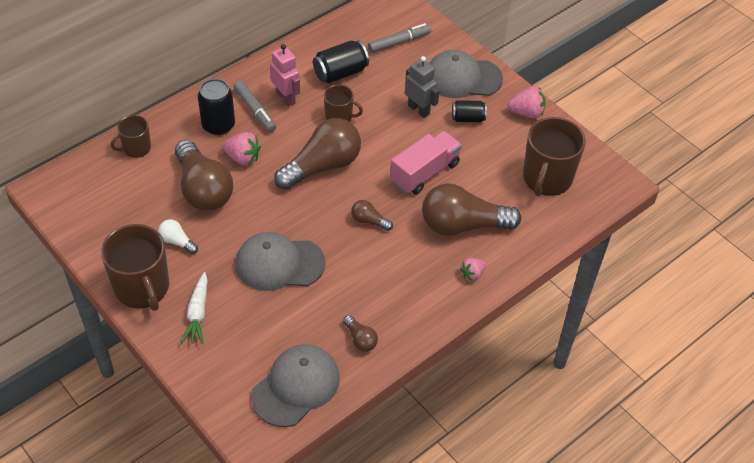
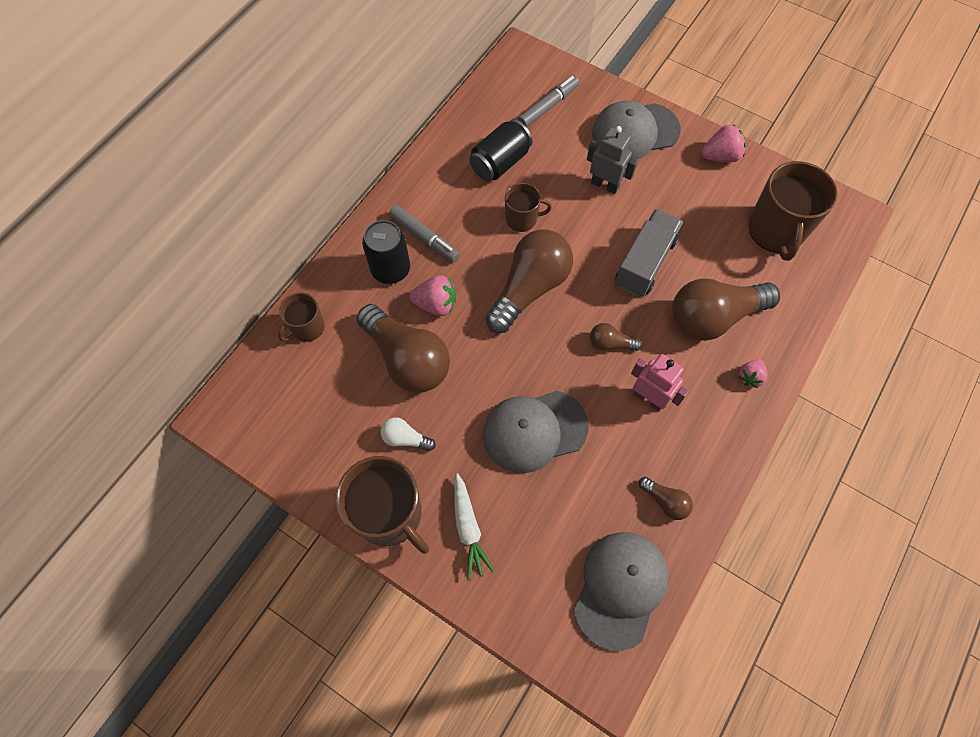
camera: 15 degrees left, 15 degrees up
(286, 98) = (453, 211): pink robot -> pink robot (649, 398)
(425, 172) = (645, 263): pink truck -> grey truck
(468, 118) = (662, 181): black can -> none

